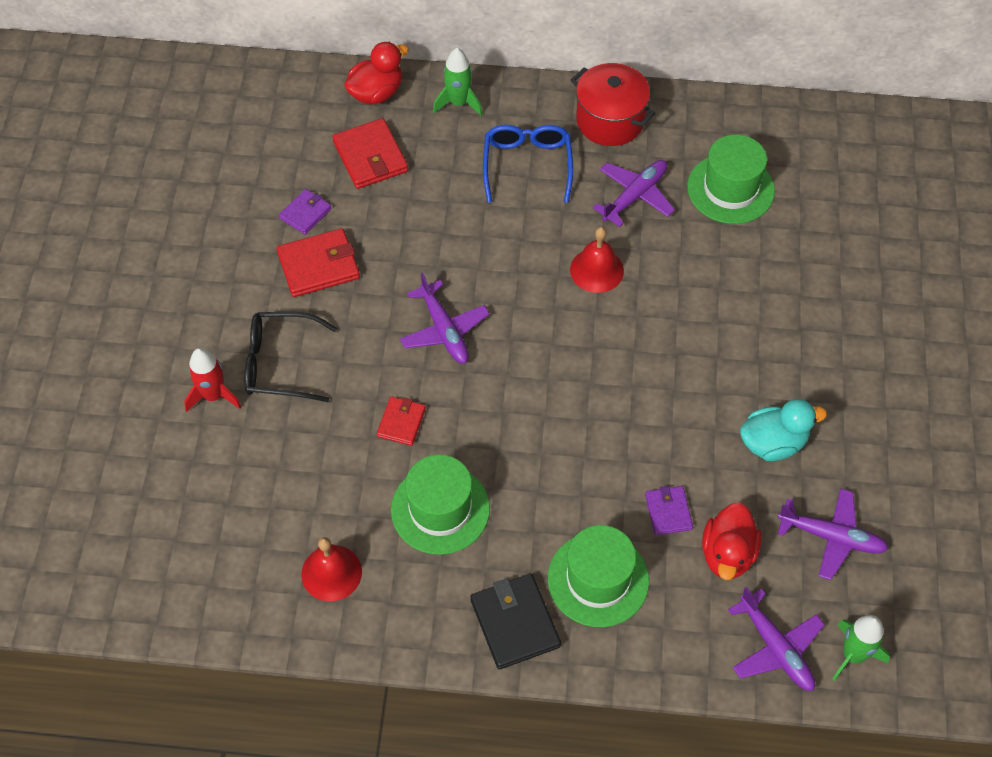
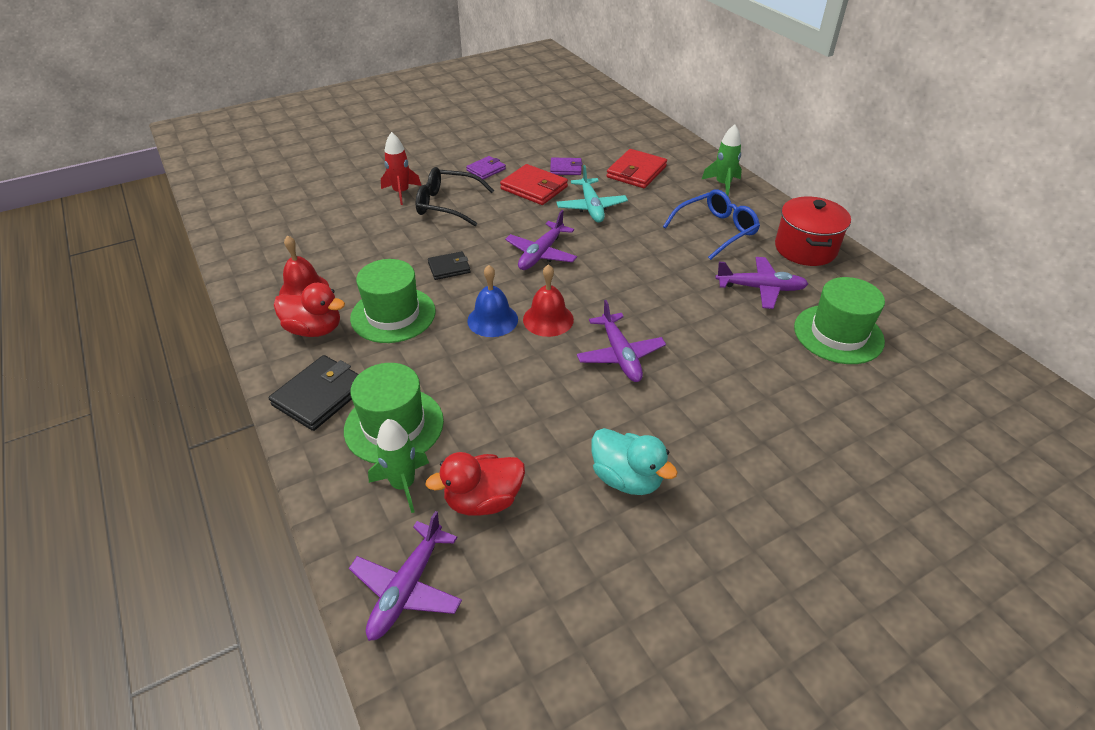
camera: 55 degrees right, 15 degrees down
(280, 364) = (447, 204): black glasses -> black glasses turned 45 degrees counterclockwise
(376, 93) = (685, 155): red duck -> red duck (314, 329)
(400, 238) = (591, 207): none -> turquoise plane
(401, 422) = (449, 268): red wallet -> black wallet
(514, 429) = (492, 320): none -> blue bell
(596, 270) = (673, 298): red bell -> red bell (548, 319)
(668, 512) = (493, 439): purple wallet -> purple wallet (486, 170)
(831, 537) = (566, 575): purple plane -> purple plane (620, 355)
(853, 655) = (443, 665): green rocket -> green rocket (403, 485)

